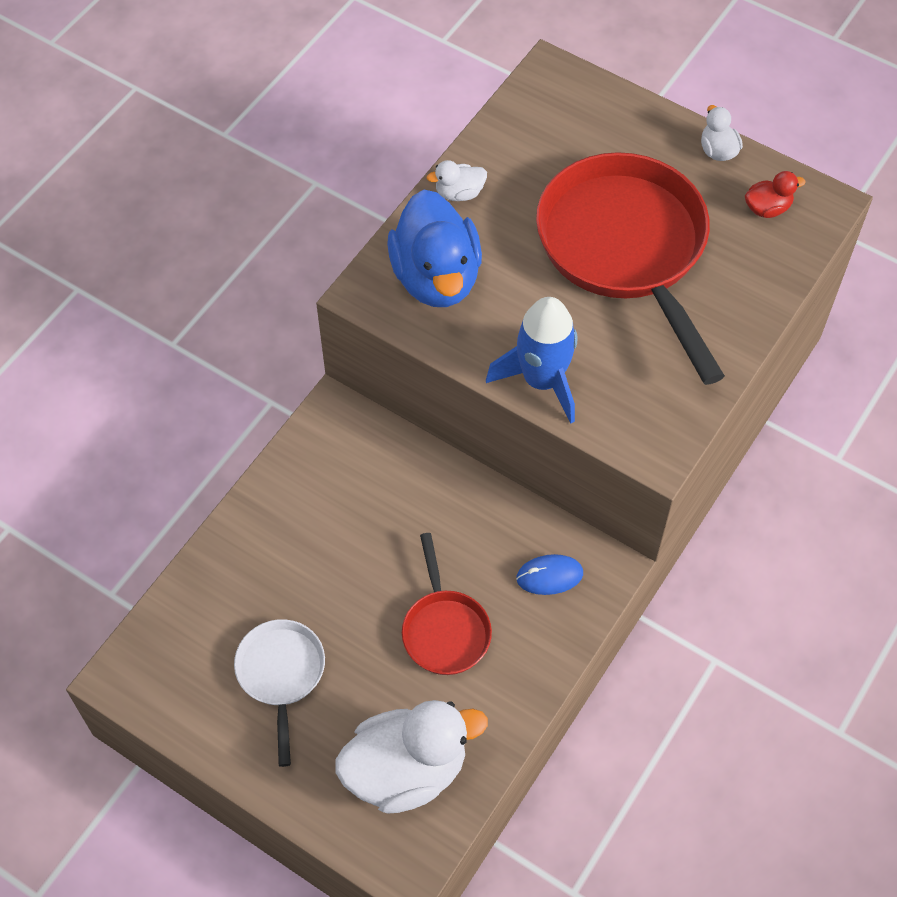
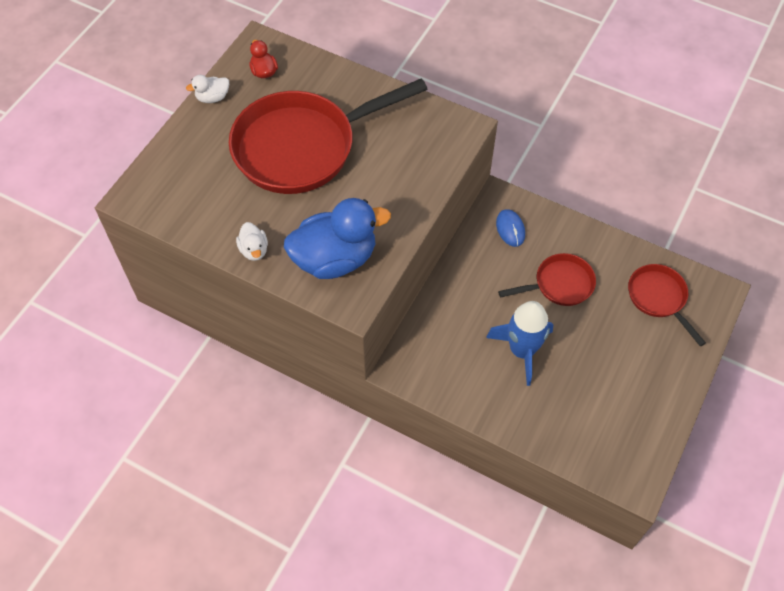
camera: 95 degrees left, 0 degrees up
(281, 674) = (611, 378): white pan -> none
(406, 770) = (659, 298): white duck -> red pan
(542, 380) = (418, 190): blue rocket -> blue rocket (522, 350)

